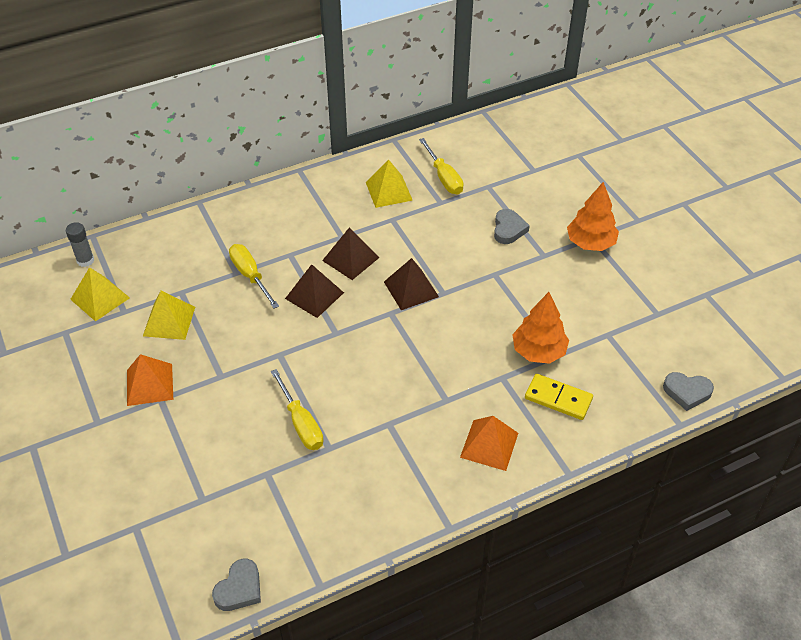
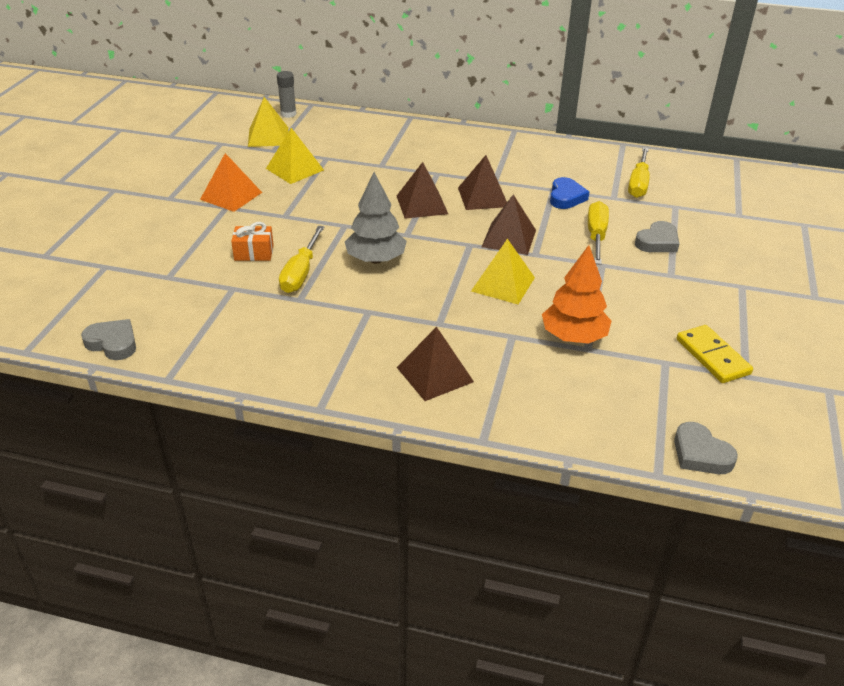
camera: 40 degrees right, 10 degrees down
(239, 589) = (113, 343): grey heart -> grey heart turned 135 degrees counterclockwise
(241, 429) = (254, 253): none -> orange gift
(250, 276) = (389, 171): yellow screwdriver -> yellow screwdriver (596, 236)
(341, 372) = (376, 259): none -> grey tree
(388, 191) = (574, 172): yellow pyramid -> yellow pyramid (503, 284)
(409, 222) = (566, 197): none -> blue heart
(489, 445) = (434, 374): orange pyramid -> brown pyramid
(558, 399) = (547, 380): yellow domino -> yellow domino (712, 356)
(590, 243) = (735, 289): orange tree -> none

